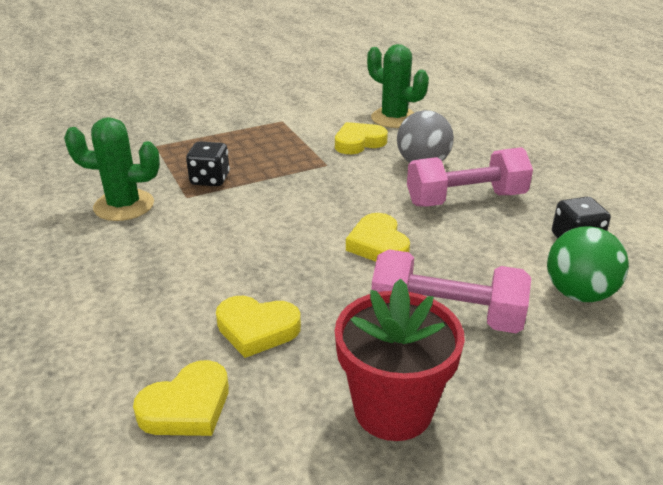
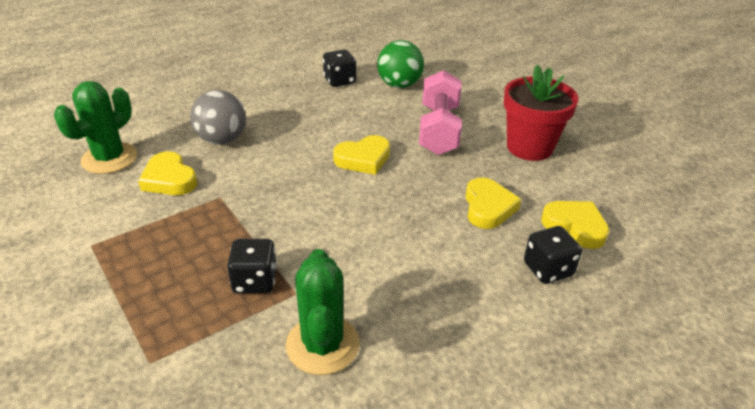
camera: 100 degrees left, 5 degrees up
(127, 356) = (548, 269): none -> black dice
(465, 199) = (287, 119): pink dumbbell -> none

